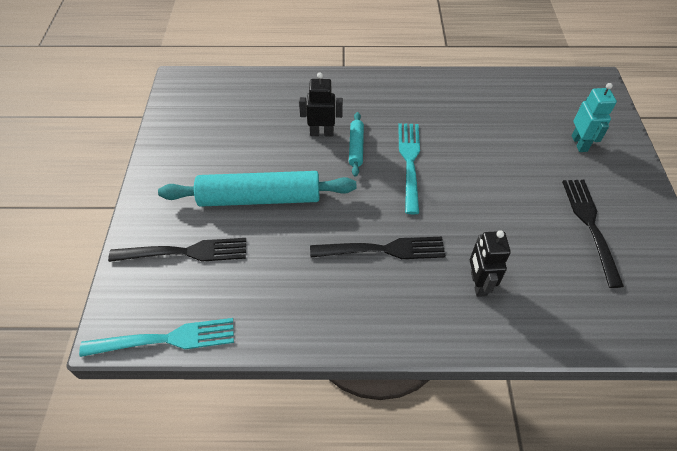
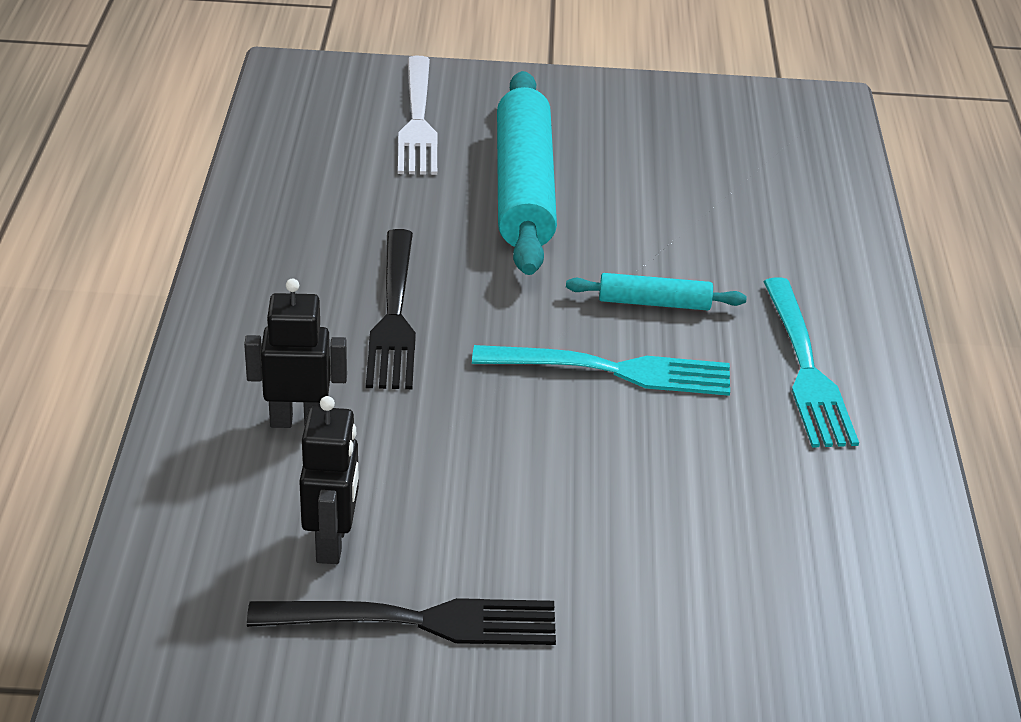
camera: 90 degrees right, 15 degrees down
(165, 339) = (270, 110): turquoise fork -> turquoise fork (806, 368)
(185, 252) = (417, 121): black fork -> white fork
(321, 133) = (693, 262): black robot -> black robot (332, 543)
(579, 143) = (686, 671): turquoise robot -> none

